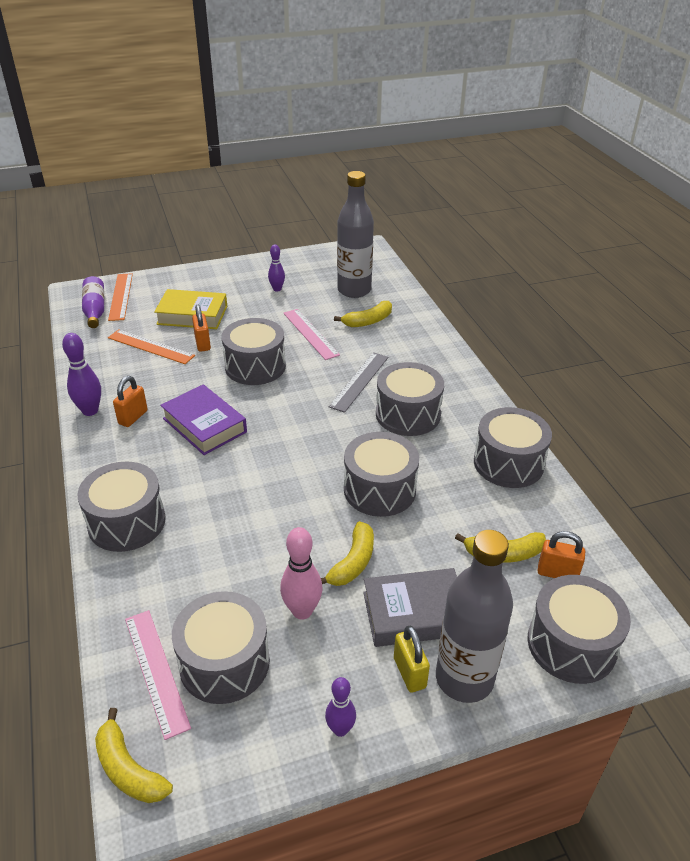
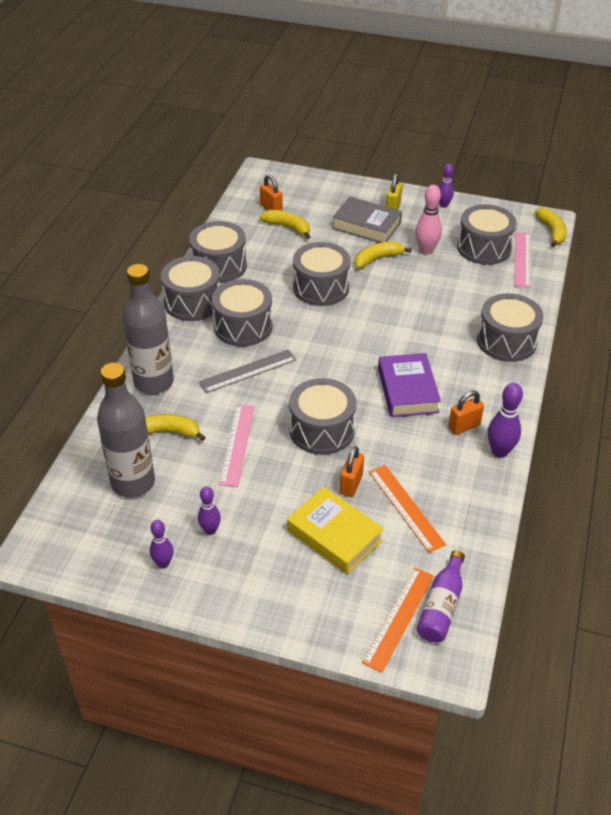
camera: 145 degrees left, 5 degrees up
(288, 268) = (163, 563): none -> purple bowling pin
(464, 678) = (369, 196): grey bottle -> grey bottle (154, 382)
(571, 644) = (303, 186): grey drum -> grey drum (192, 302)

